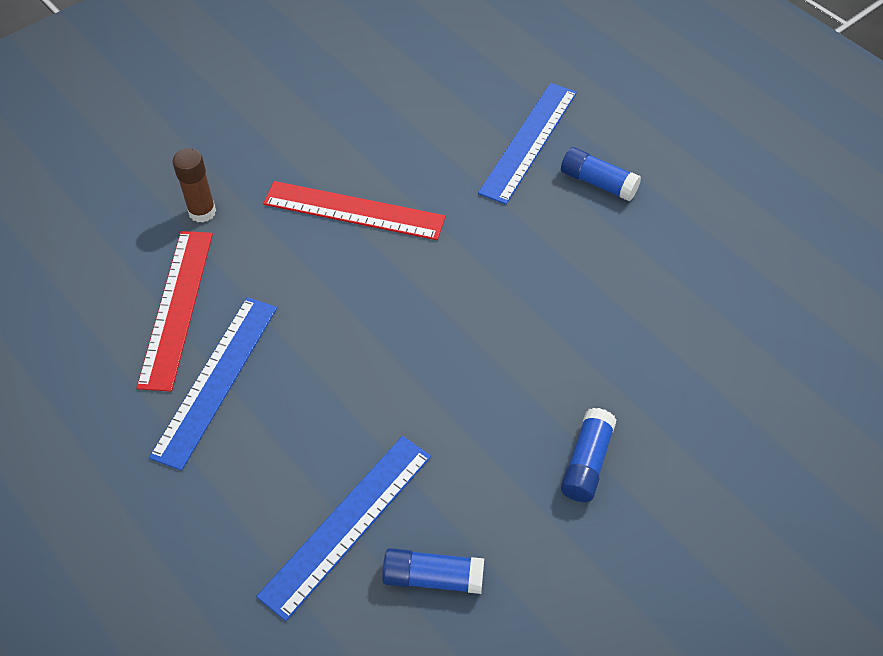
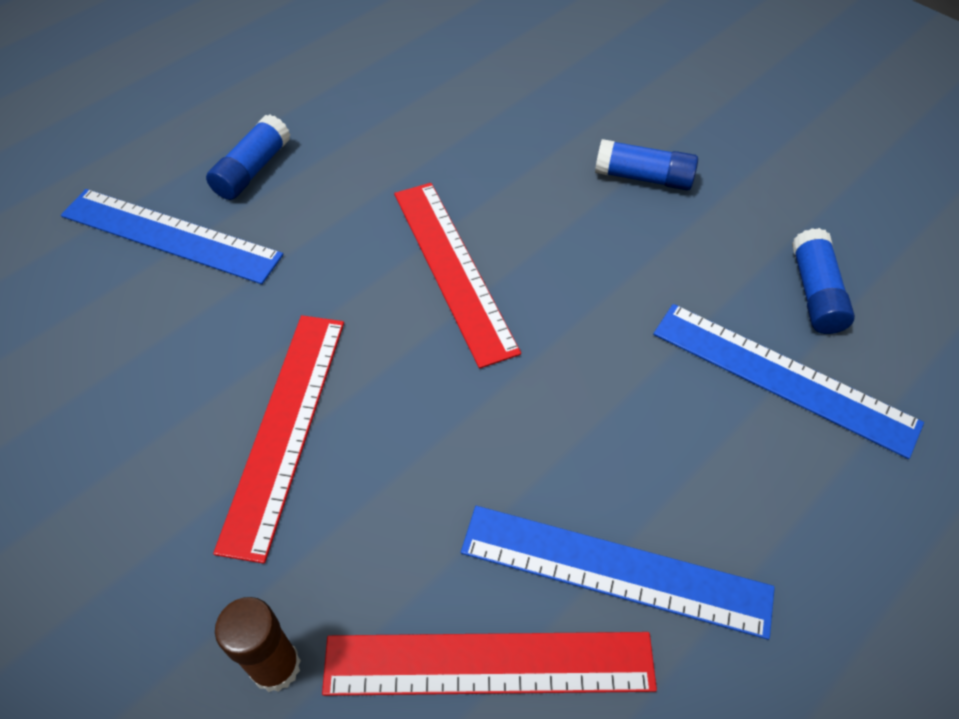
camera: 95 degrees left, 0 degrees up
(483, 308) = (453, 269): none -> red ruler

